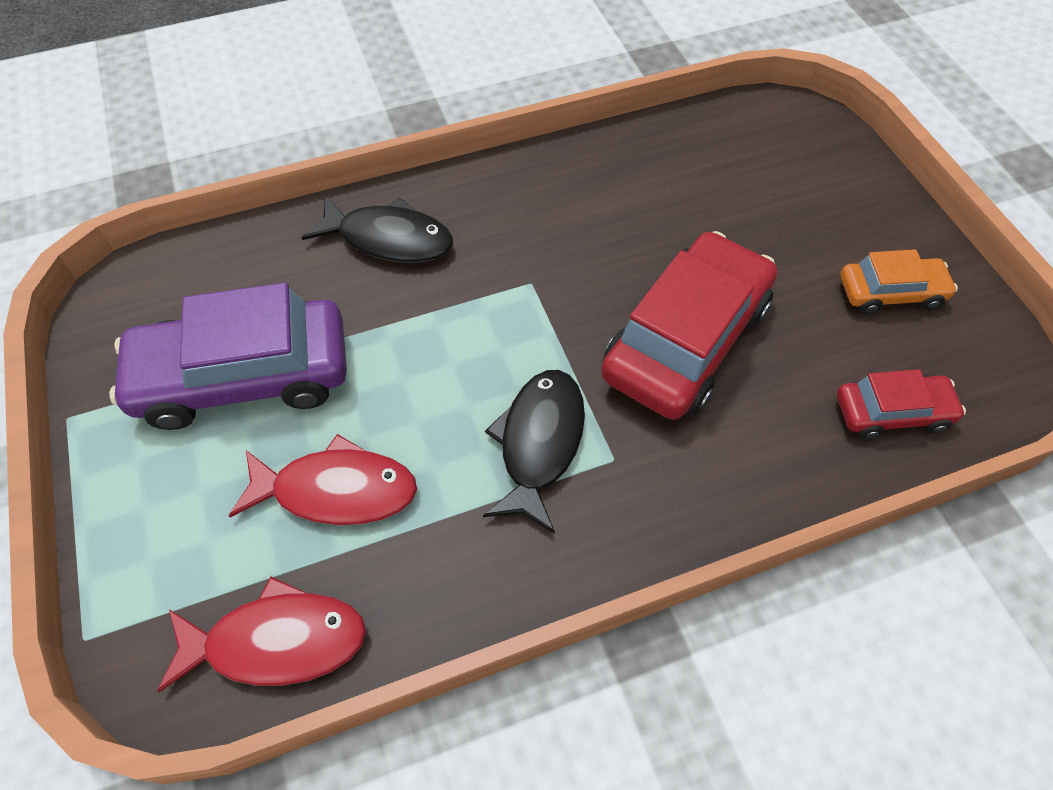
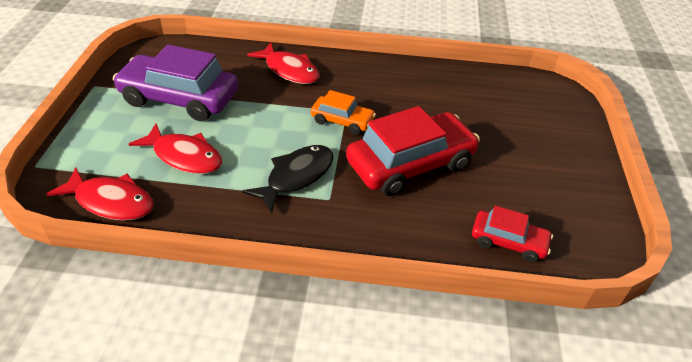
camera: 25 degrees right, 15 degrees down
(389, 239) = (289, 70): black fish -> red fish
(890, 292) = (553, 188): orange car -> orange car (342, 121)

